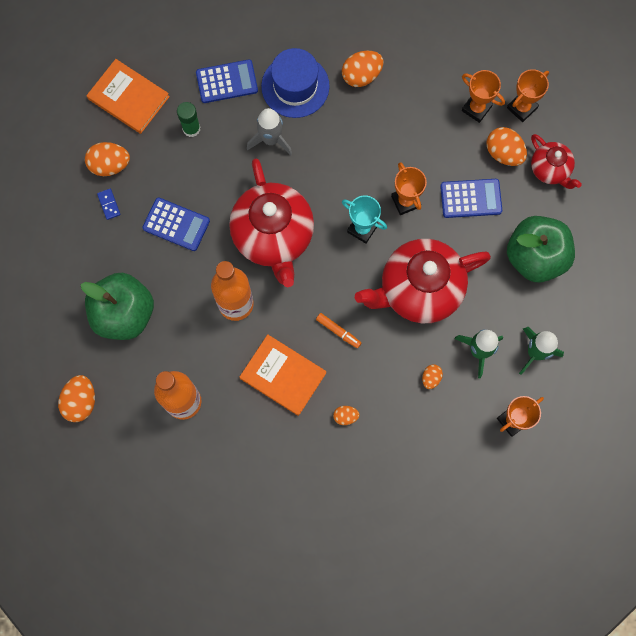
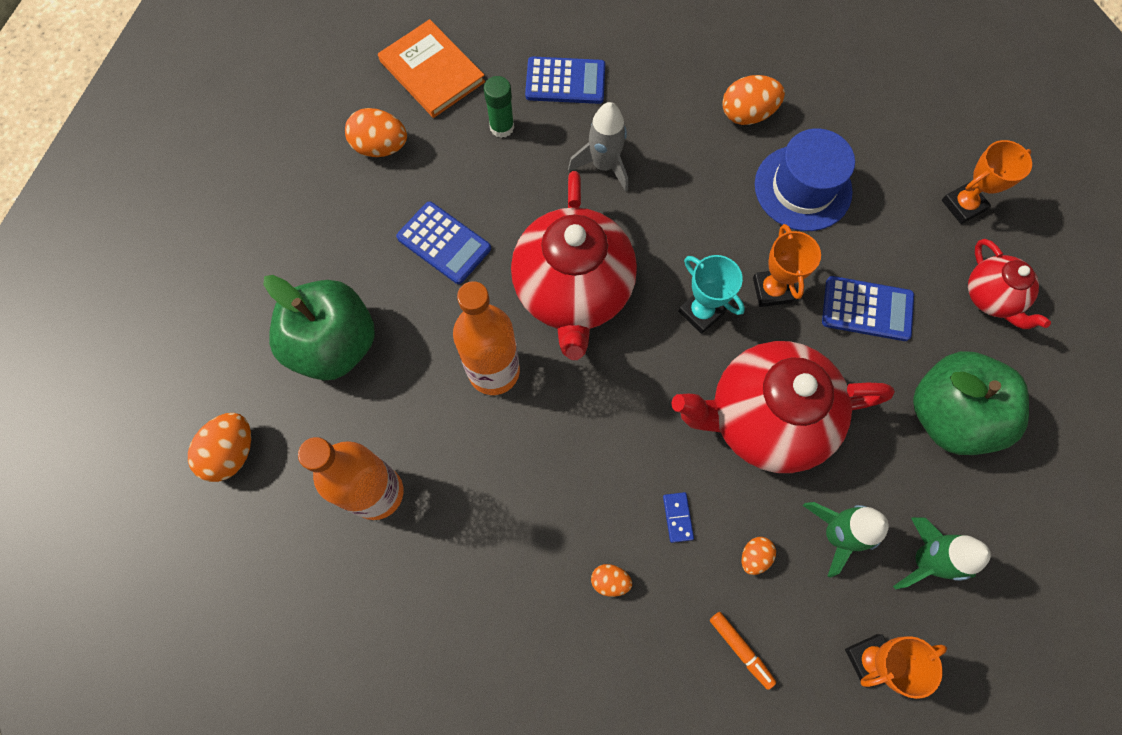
camera: 15 degrees right, 5 degrees down
(109, 204) = (363, 195): blue domino -> blue domino (678, 517)
(283, 375) = (532, 492): orange book -> none
(295, 86) = (654, 107): blue hat -> blue hat (802, 188)
(338, 331) = (631, 449): orange marker -> orange marker (740, 649)
(476, 108) = (898, 191): orange trophy -> none
(503, 153) = (926, 259): orange egg -> none

